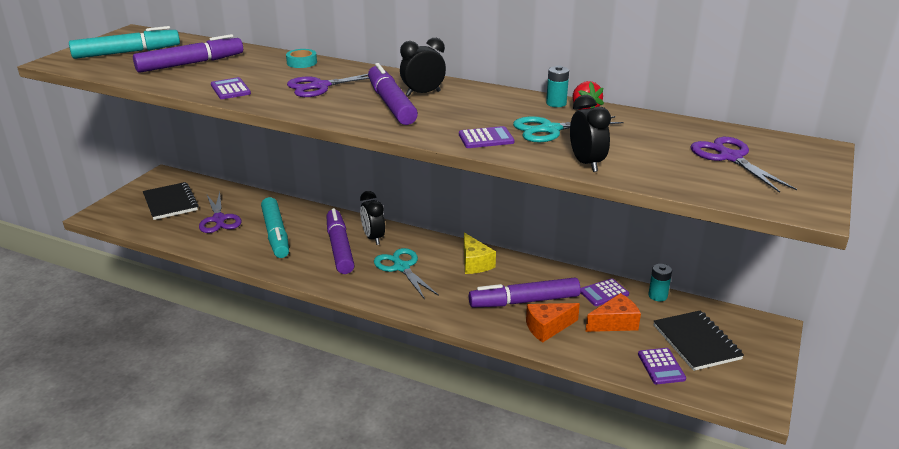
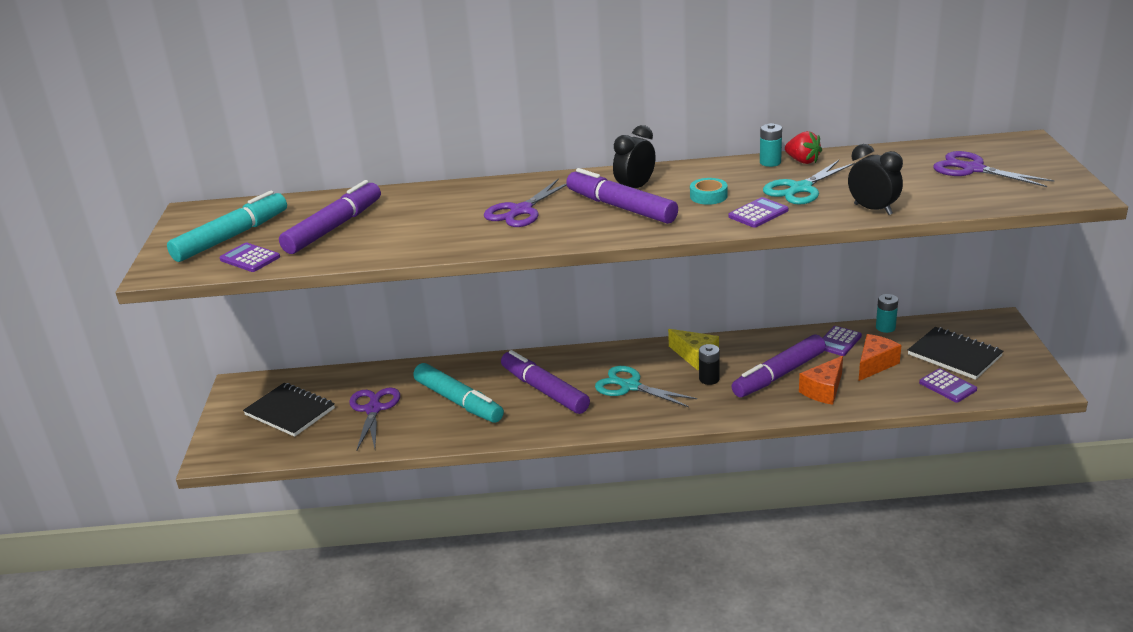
camera: 25 degrees left, 0 degrees up
(219, 219) = (373, 409): purple scissors -> purple scissors turned 135 degrees counterclockwise
(230, 89) = (430, 241): purple calculator -> purple calculator (250, 258)
(302, 62) = (458, 191): turquoise tape -> turquoise tape (708, 196)
(373, 238) = (568, 368): black clock -> none
(466, 284) = (709, 379): none -> black battery

